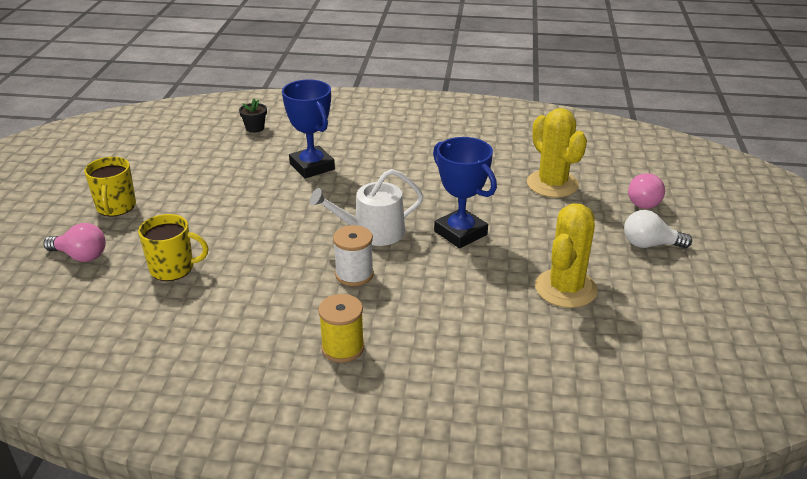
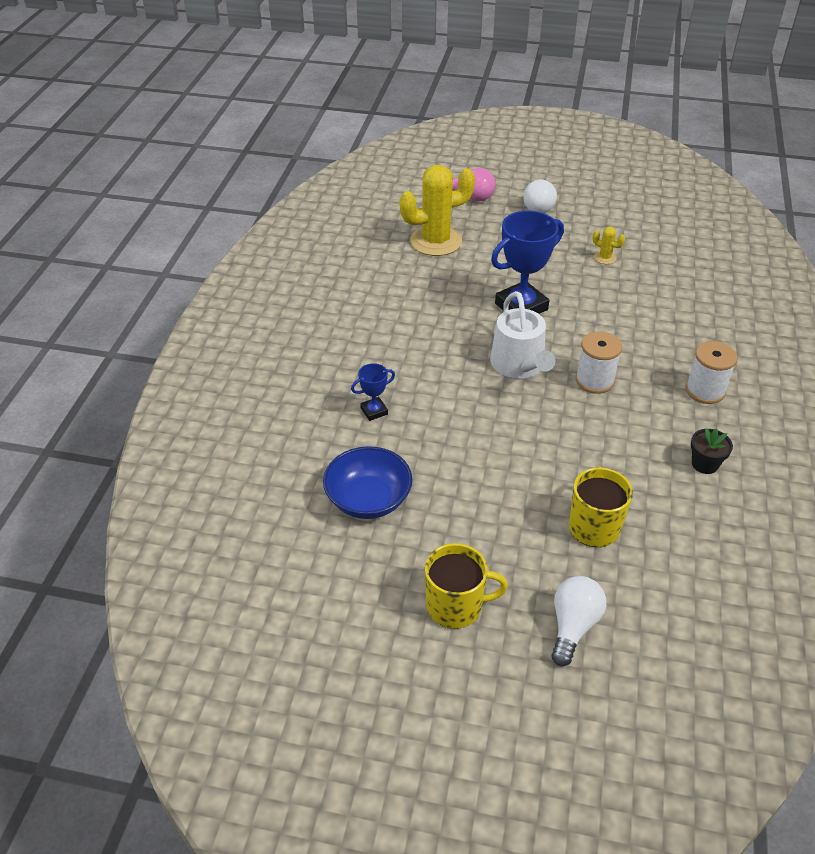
camera: 85 degrees left, 10 degrees up
(81, 256) = (573, 626): pink light bulb -> white light bulb
(220, 170) = (368, 499): none -> blue bowl
(255, 128) = (254, 470): black flower pot -> black flower pot (705, 464)
(312, 167) = (374, 411): blue trophy -> blue trophy, size x0.48
(343, 348) = (705, 390): yellow spool -> white spool
(565, 288) = (605, 258): yellow cactus -> yellow cactus, size x0.42

